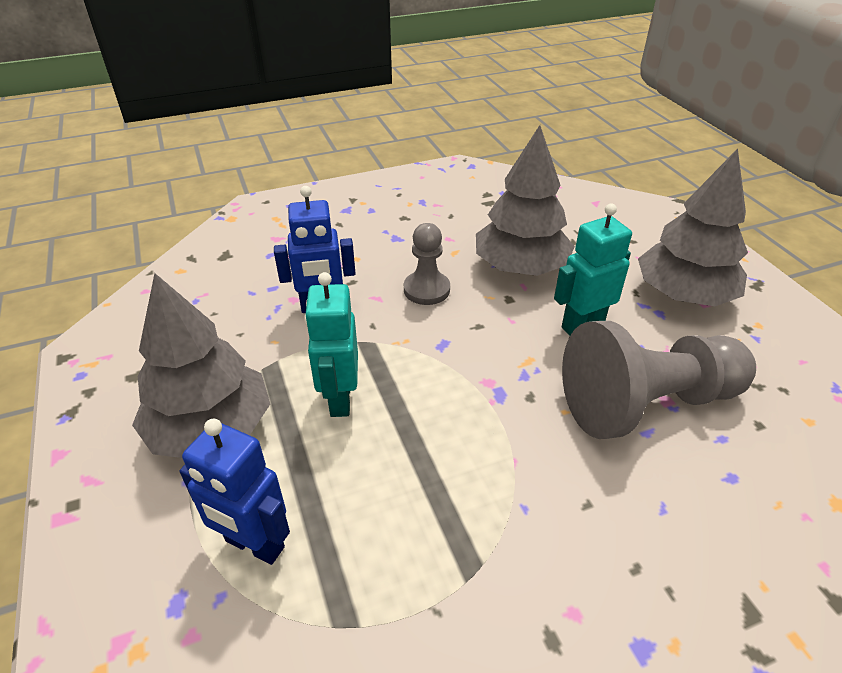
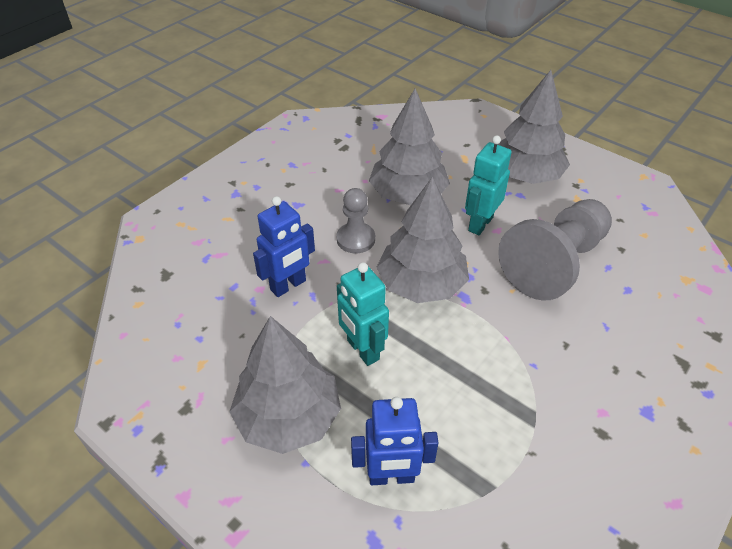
camera: 30 degrees left, 5 degrees up
(460, 360) = (421, 284): none -> grey tree

